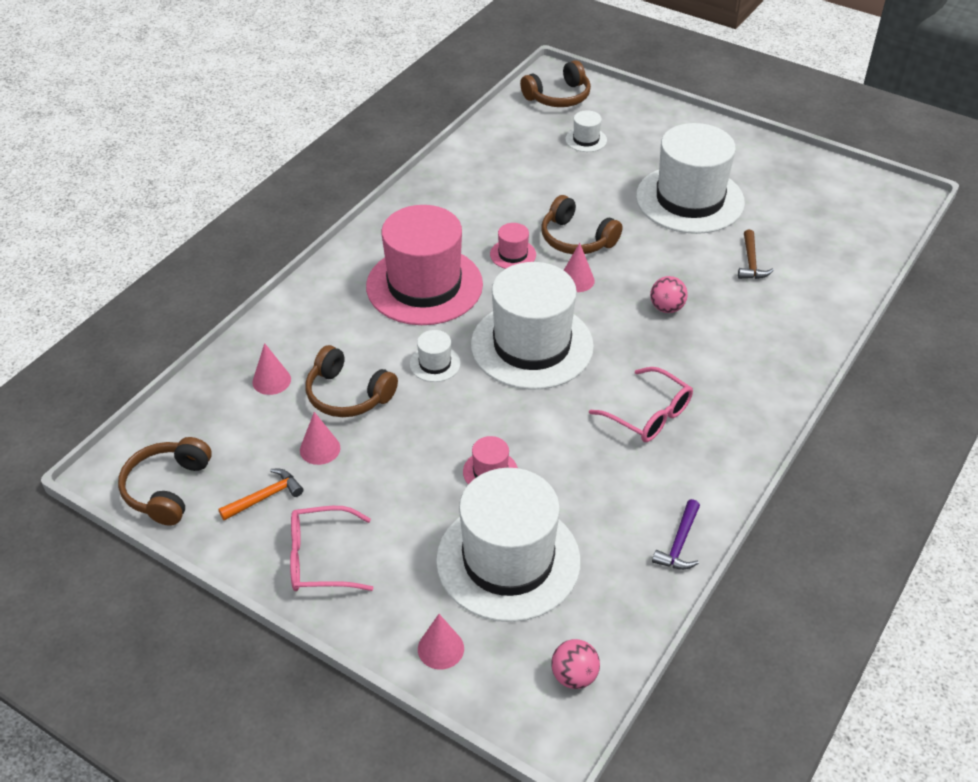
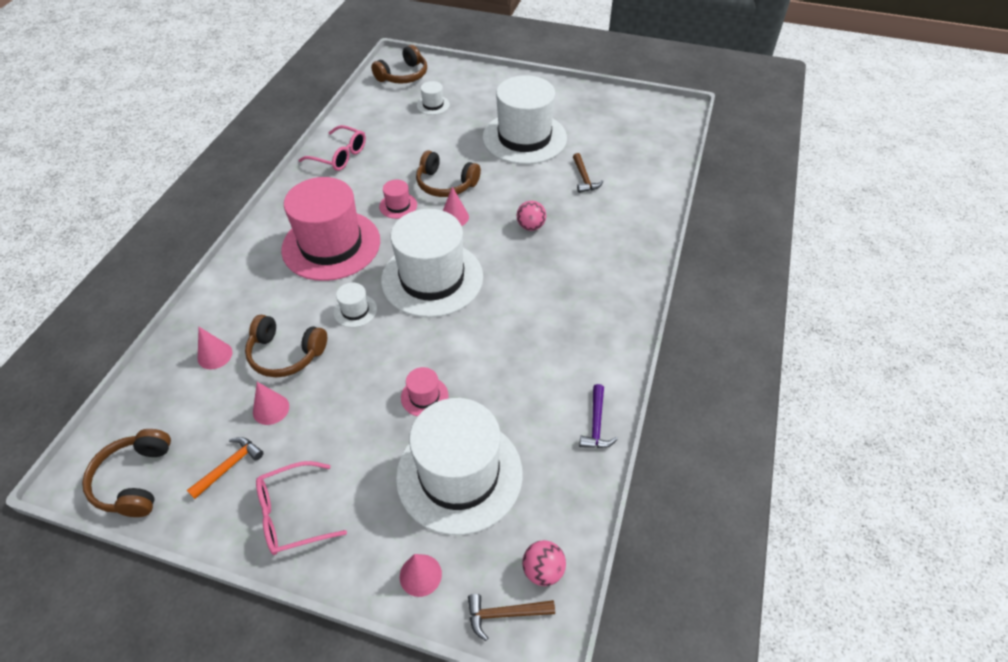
camera: 15 degrees left, 5 degrees up
(520, 707) = (504, 614): none -> brown hammer
(648, 414) = (540, 317): pink glasses -> pink glasses (339, 155)

